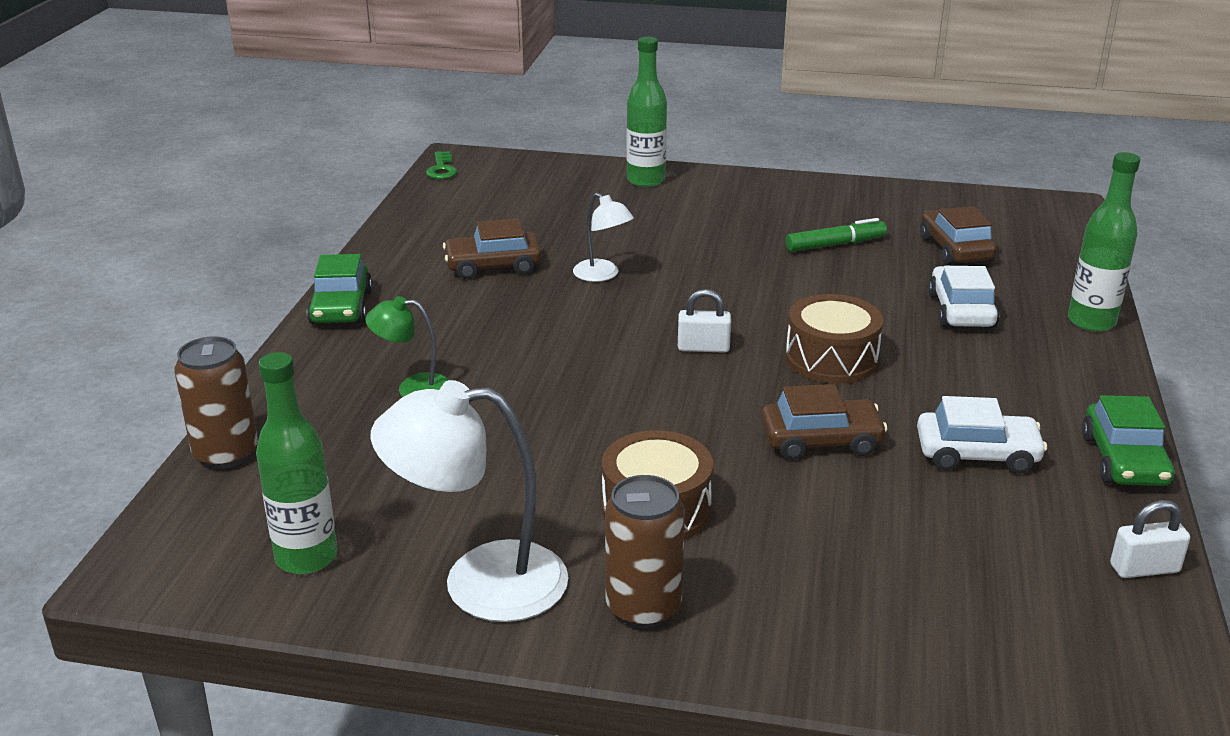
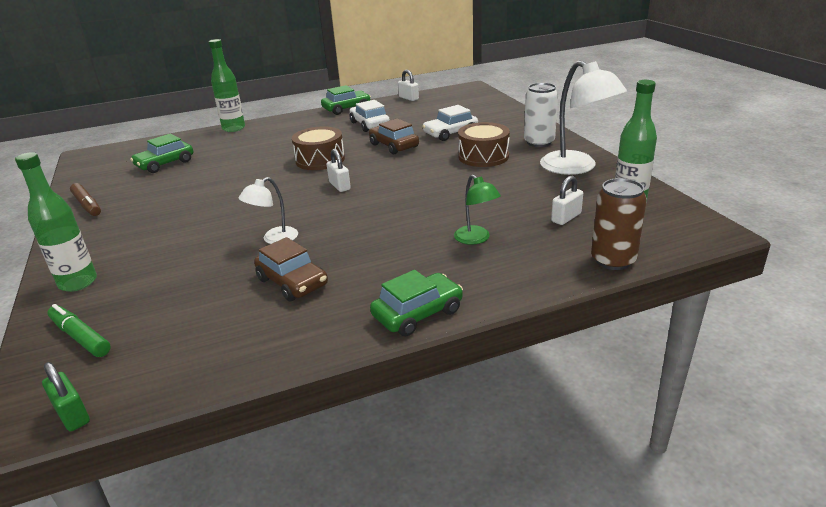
camera: 120 degrees left, 0 degrees up
(356, 476) = (566, 217): none -> white padlock
(441, 169) = (72, 415): green key -> green padlock
(602, 275) = (274, 239): white lamp -> white lamp turned 150 degrees counterclockwise
(643, 607) = (539, 142): brown can -> white can
(835, 244) = (176, 190): green marker -> green marker (80, 337)
(850, 195) = (87, 205): none -> brown marker
(955, 249) = (165, 164): brown car -> green car
(961, 311) = (243, 149): white car -> white car (450, 133)

